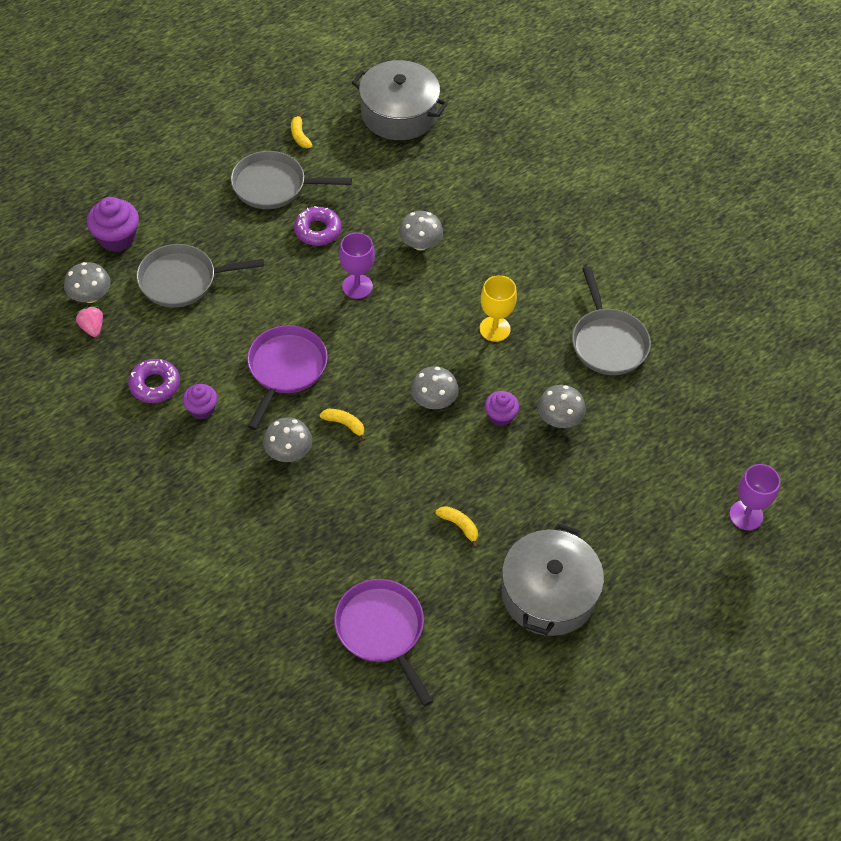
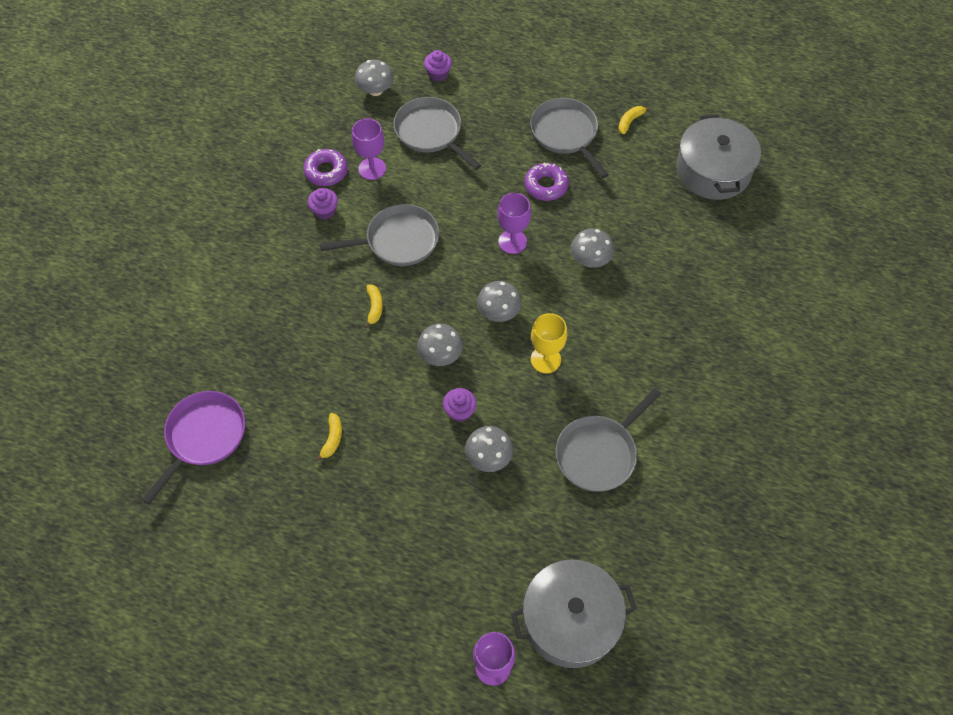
camera: 60 degrees right, 5 degrees up
(92, 328) = (349, 108): pink strawberry -> none
(117, 238) = (438, 74): purple cupcake -> purple cupcake, size x0.63
(184, 347) = (372, 169): none -> purple goblet
(285, 369) = (398, 241): purple pan -> grey pan
(288, 452) = (324, 285): grey mushroom -> grey mushroom (498, 312)
(548, 593) = (308, 540): grey pot -> grey pot (570, 620)

